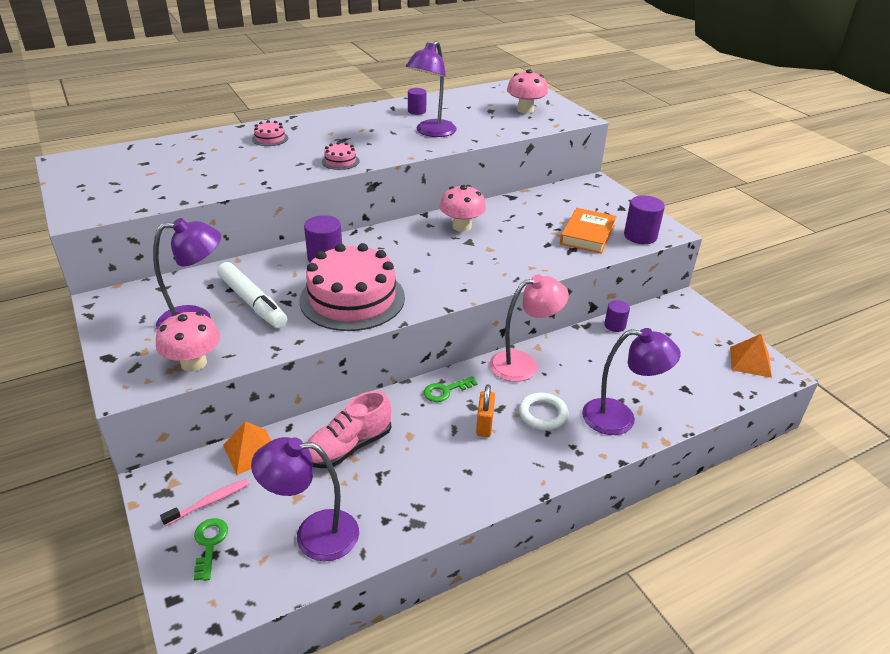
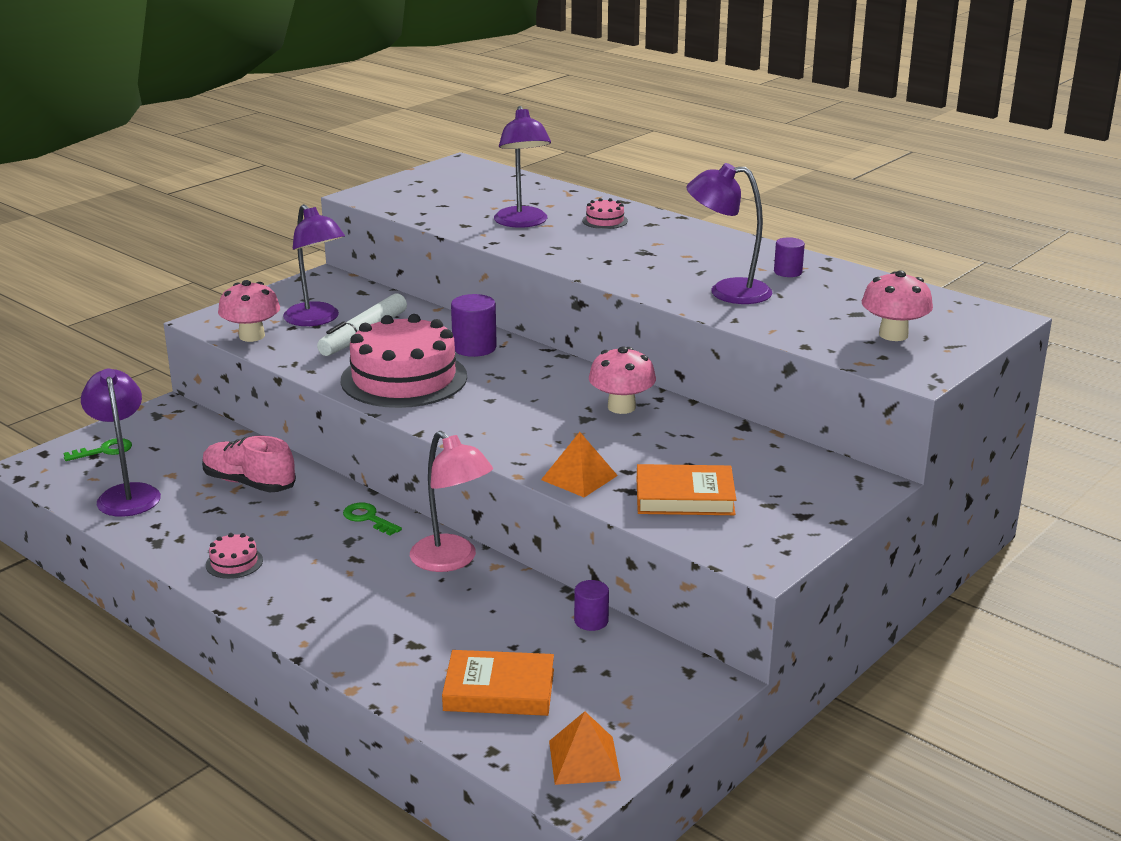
camera: 70 degrees right, 10 degrees down
(209, 502) = (152, 437): pink toothbrush -> none
(251, 451) = (223, 437): orange pyramid -> orange pyramid (579, 477)
(340, 161) = (582, 263): pink cake -> pink cake (234, 562)
(484, 425) = (320, 554): orange padlock -> none
(543, 414) = (359, 590): white ring -> none
(620, 418) = (380, 648): purple lamp -> purple lamp (522, 223)
(640, 236) = (721, 540): purple cylinder -> none
(678, 377) = (499, 690): none -> orange book

